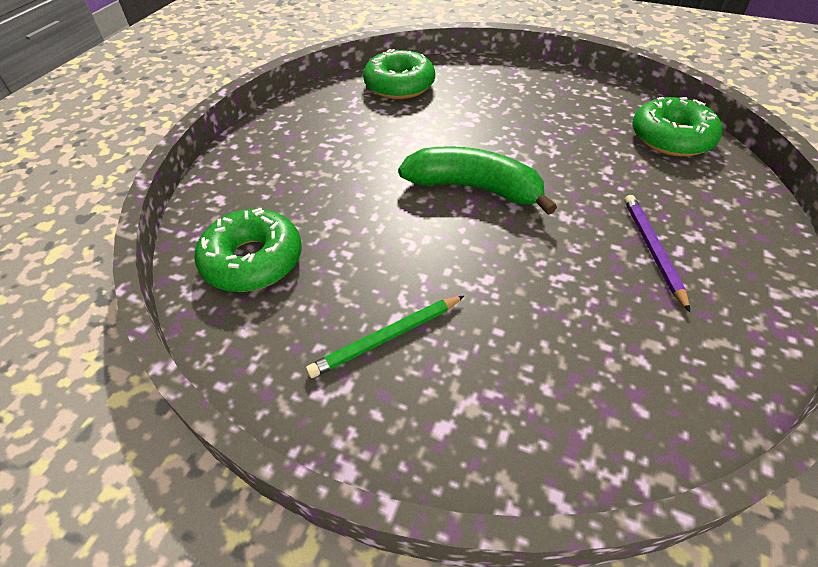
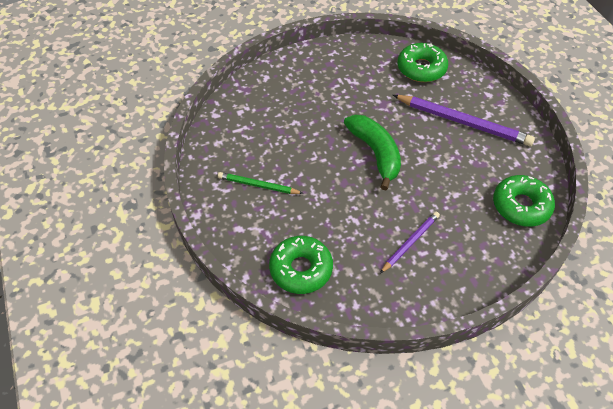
camera: 45 degrees right, 5 degrees up
(253, 260) = (248, 117): green donut -> green donut (301, 269)
(510, 105) = (463, 122): none -> purple pencil

